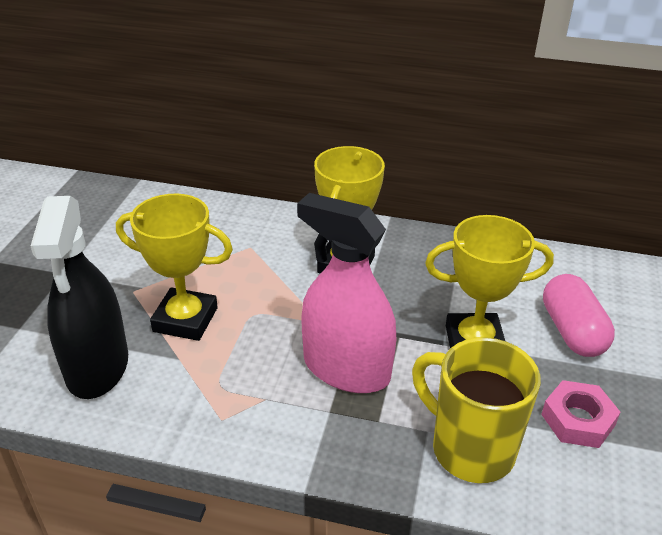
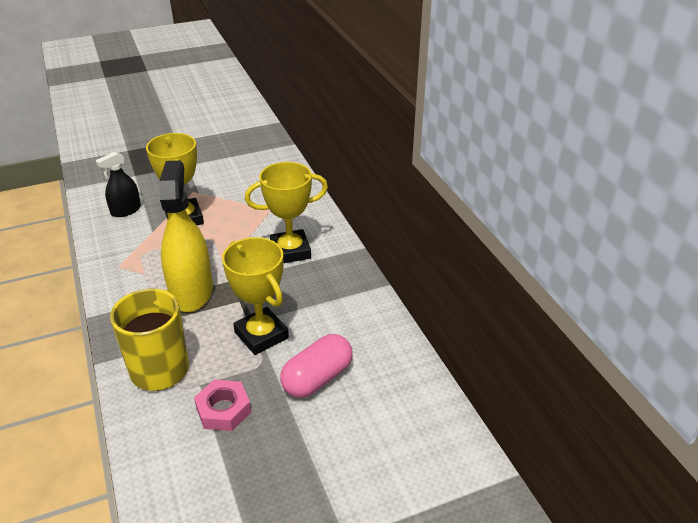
camera: 55 degrees right, 0 degrees up
(97, 366) = (126, 210): black spray bottle -> black spray bottle, size x0.55
(346, 369) = (191, 292): pink spray bottle -> yellow spray bottle

